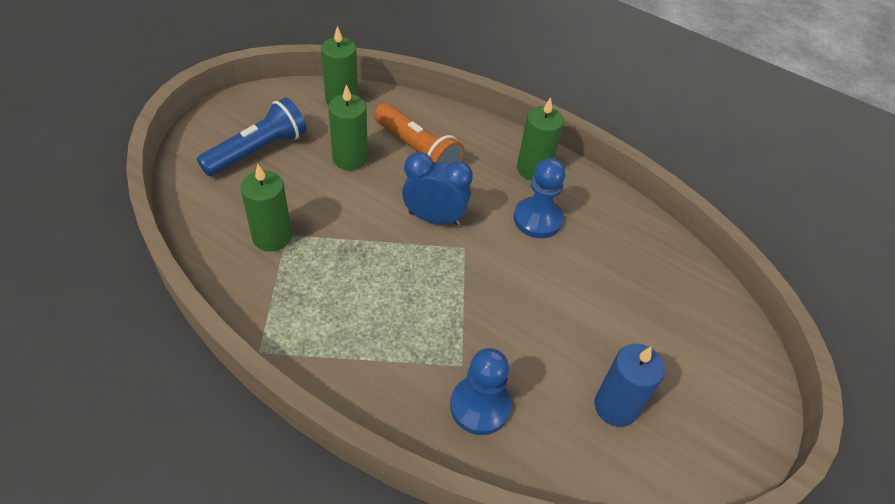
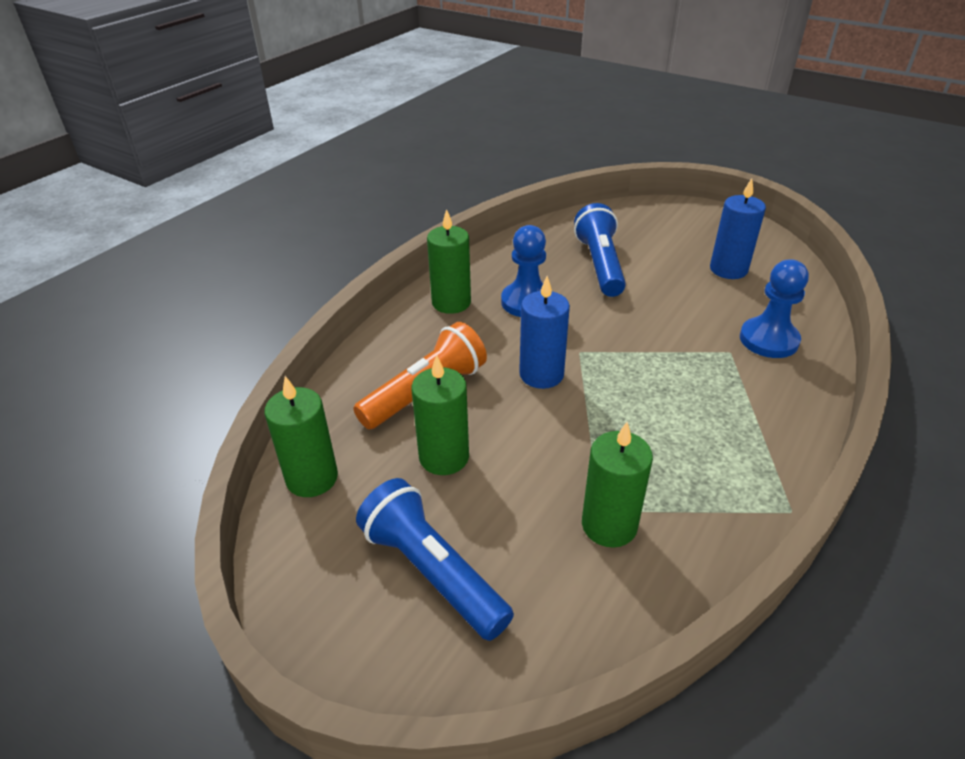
camera: 85 degrees left, 10 degrees down
(434, 218) = (541, 374): blue clock -> blue candle
(609, 284) = (600, 265): none -> blue flashlight

